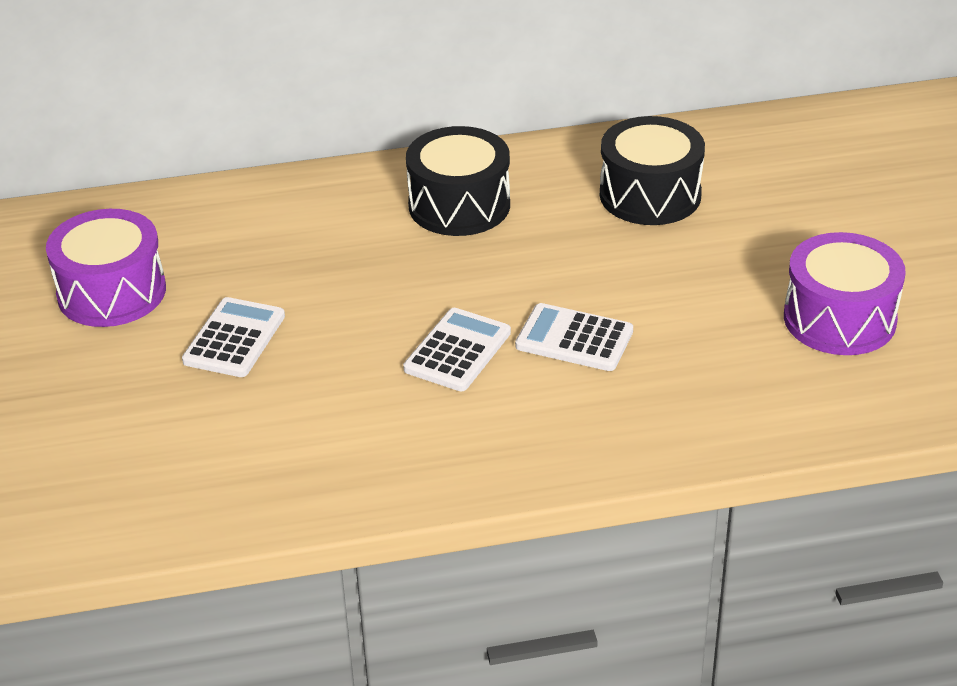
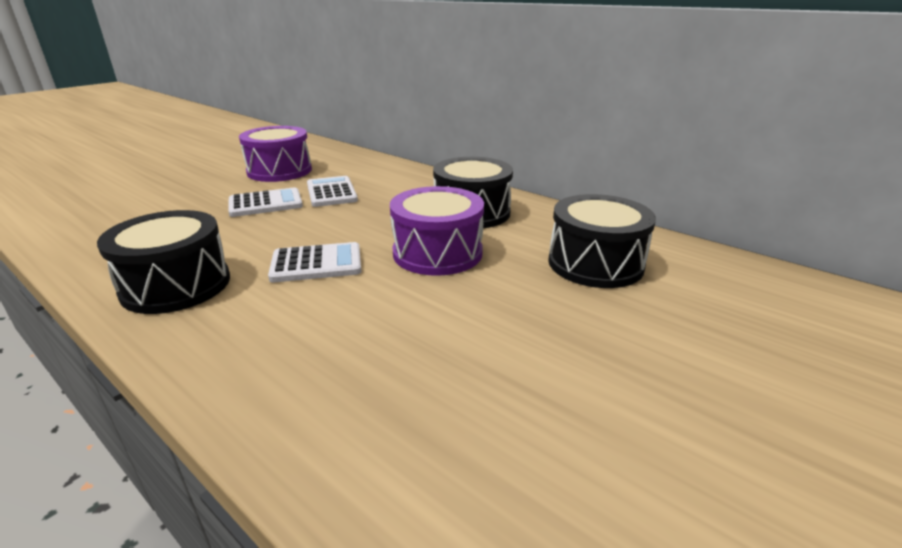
camera: 50 degrees right, 10 degrees down
(399, 452) = (176, 285): none -> black drum
(574, 339) = (379, 300): white calculator -> white calculator (331, 192)
(839, 319) = (603, 444): purple drum -> purple drum (437, 253)

